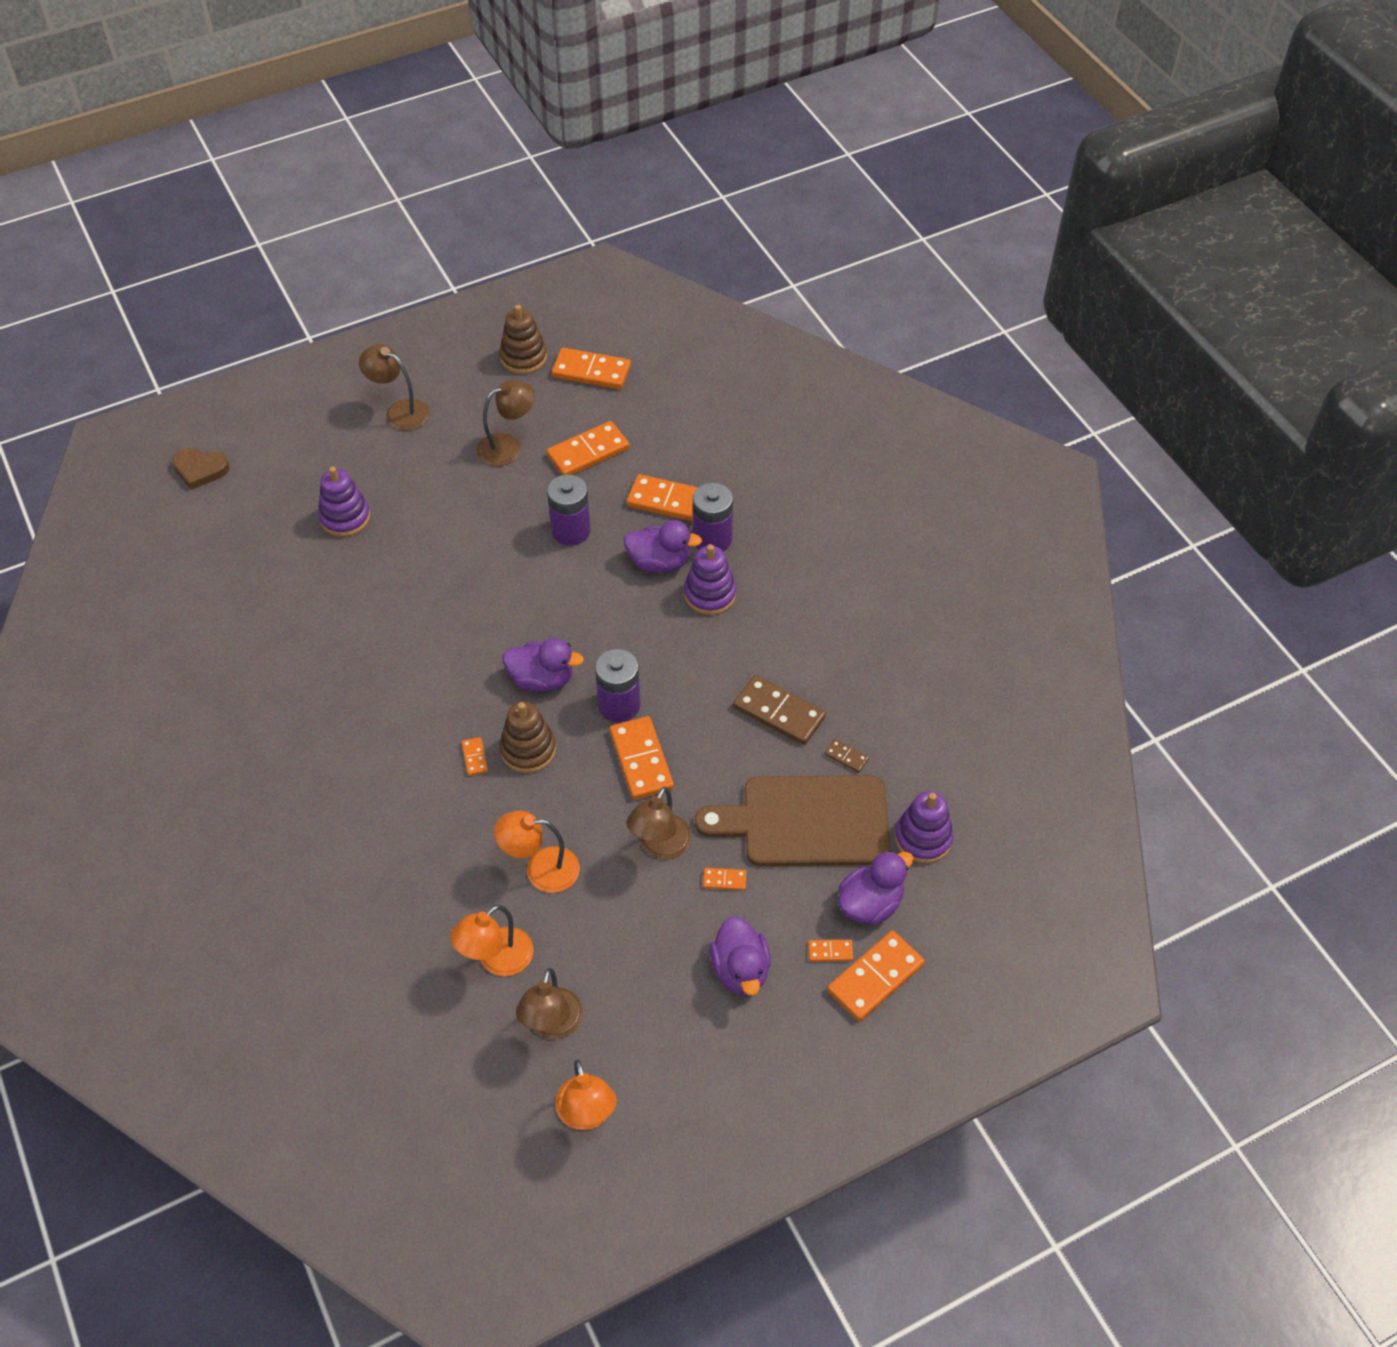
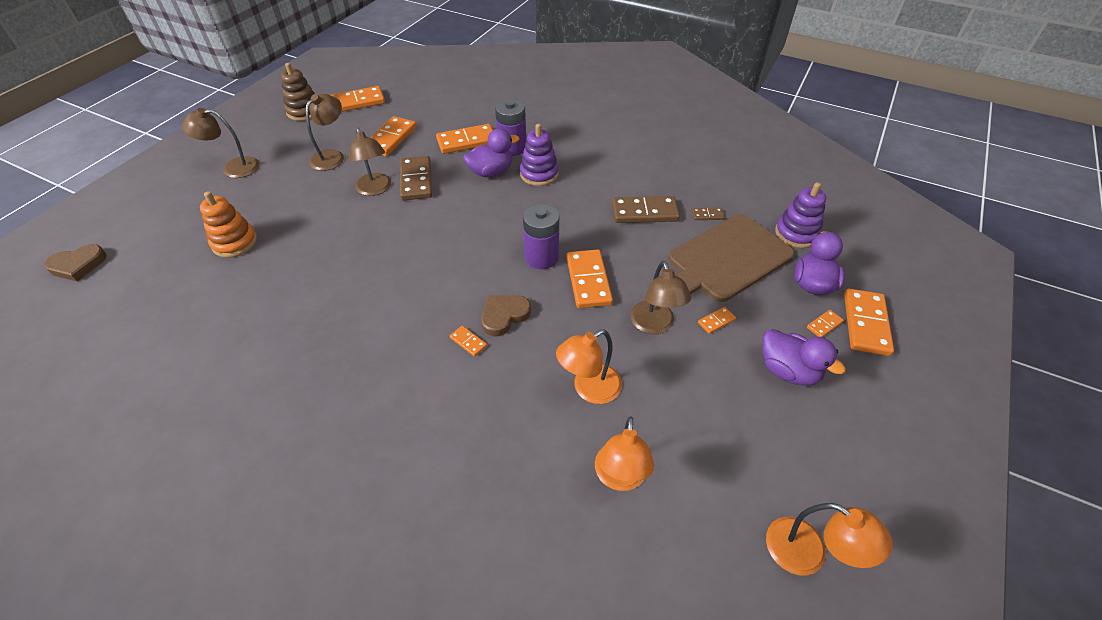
camera: 35 degrees left, 5 degrees down
(345, 518) = (235, 242): purple stacking toy -> orange stacking toy
(528, 750) = (504, 316): brown stacking toy -> brown heart
(542, 679) = (473, 268): purple duck -> none
(552, 1025) = (710, 500): brown lamp -> brown lamp (375, 189)
(571, 531) = (416, 180): purple battery -> brown domino
(641, 760) = (588, 281): orange domino -> orange domino turned 45 degrees clockwise

